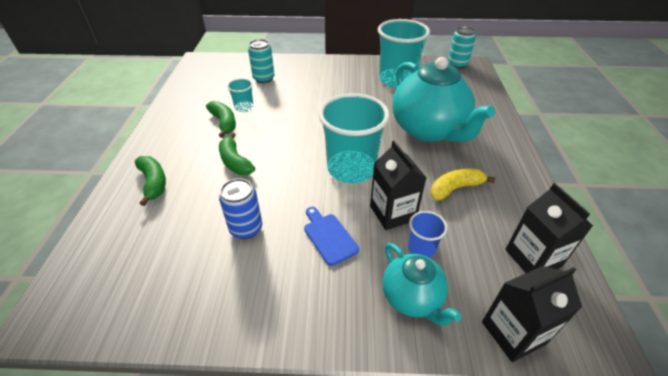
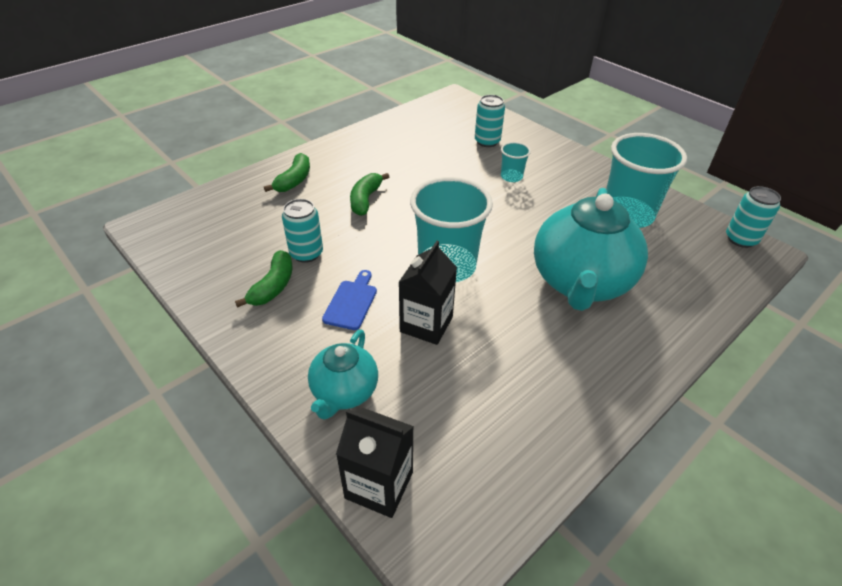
camera: 45 degrees right, 0 degrees up
(224, 123) = (400, 163): green banana -> green banana (273, 286)
(244, 108) = (433, 159): turquoise cup -> turquoise cup (511, 177)
(246, 228) = (306, 253): blue can -> turquoise can
(421, 249) = (406, 368): blue cup -> none
(455, 188) = (517, 349): yellow banana -> none
(532, 258) = (493, 459): black carton -> none

